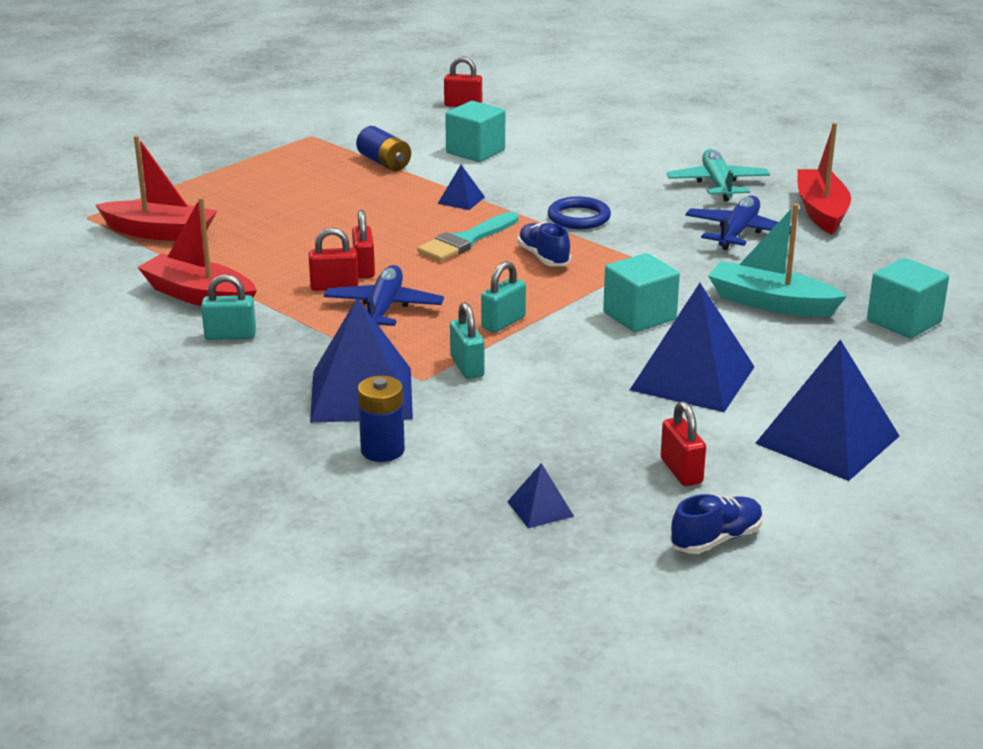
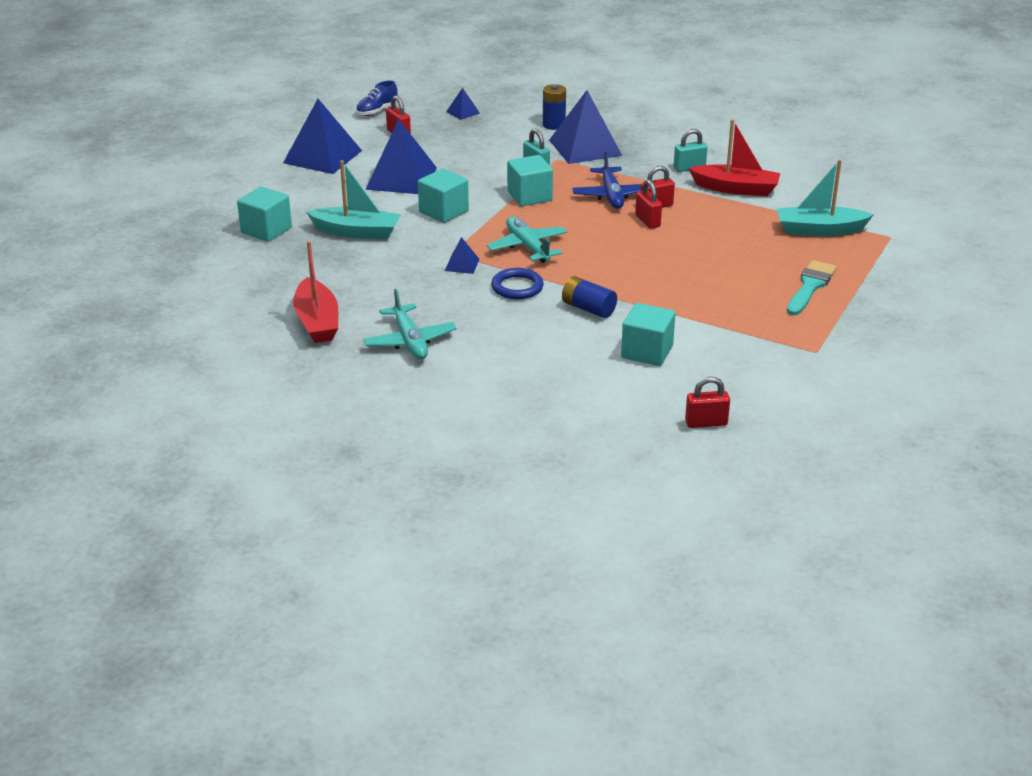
camera: 165 degrees right, 5 degrees up
(160, 233) = (819, 230): red boat -> turquoise boat
(384, 162) = (718, 325): blue battery -> blue battery (588, 309)
(461, 200) = (621, 292): blue pyramid -> blue pyramid (462, 265)
(466, 241) = (592, 253): turquoise brush -> turquoise brush (810, 286)
(503, 323) = (529, 196): turquoise padlock -> turquoise cube
(543, 257) = (527, 247): blue shoe -> turquoise plane
(737, 232) = (386, 290): blue plane -> none

